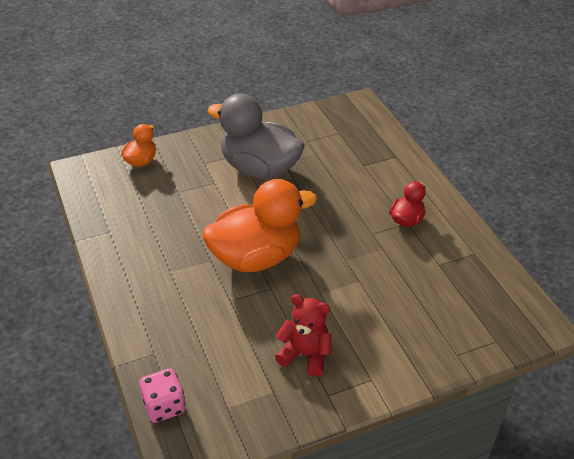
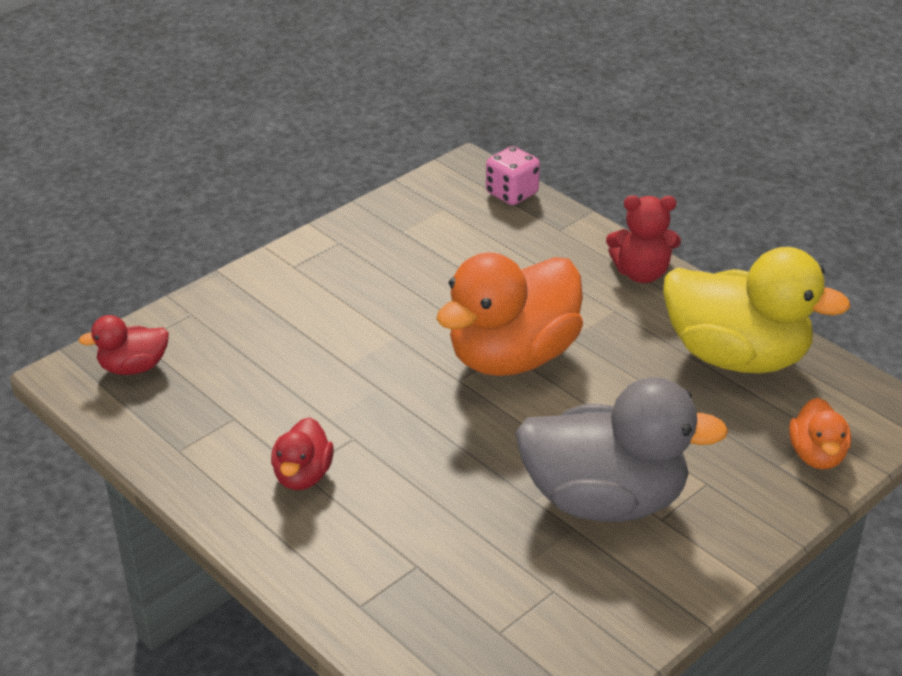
camera: 160 degrees right, 5 degrees down
(128, 220) = (736, 357): none -> yellow duck
(305, 355) = (383, 269): red teddy bear -> red teddy bear (641, 273)
(500, 319) = (133, 367): none -> red duck

